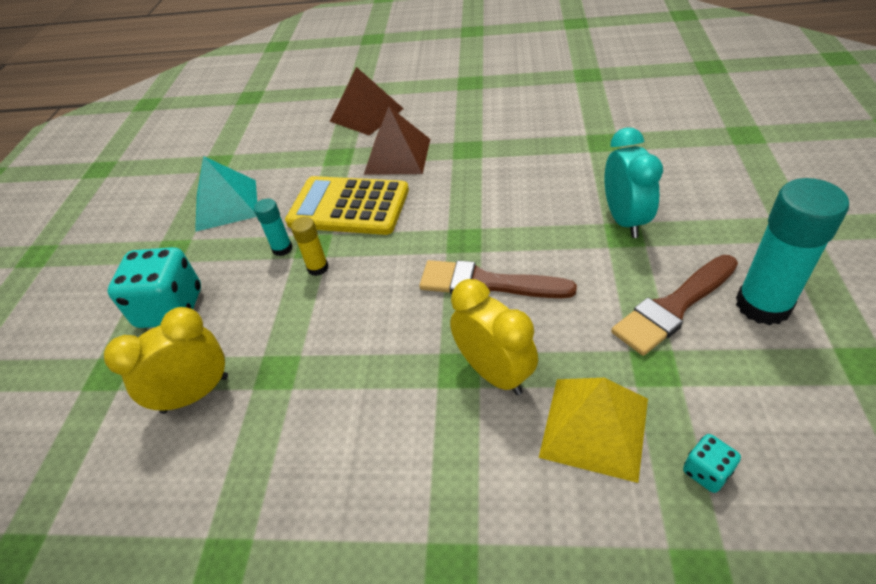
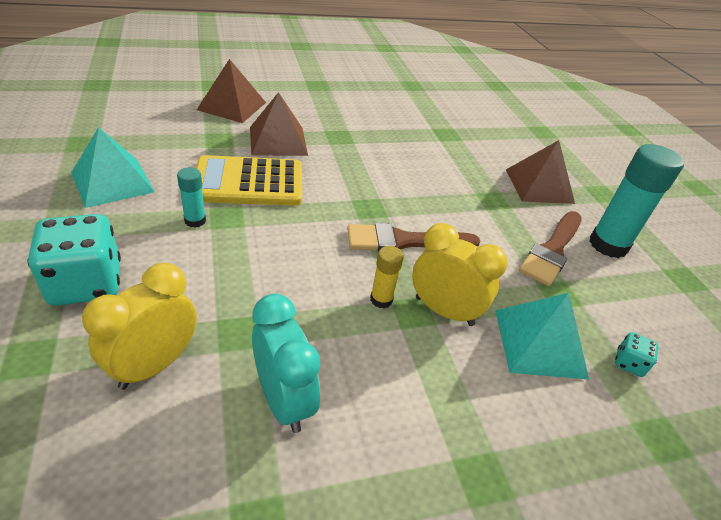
camera: 30 degrees left, 5 degrees down
(318, 268) = (241, 236): yellow glue stick -> yellow glue stick (381, 299)
(594, 427) = (539, 343): yellow pyramid -> turquoise pyramid
(624, 220) = (489, 190): turquoise clock -> turquoise clock (283, 400)
(699, 216) = (539, 186): none -> brown pyramid

